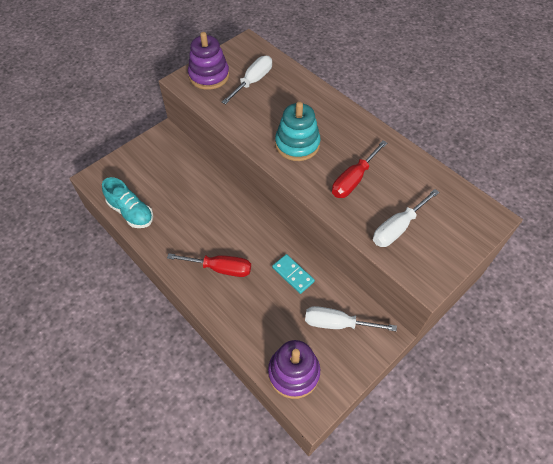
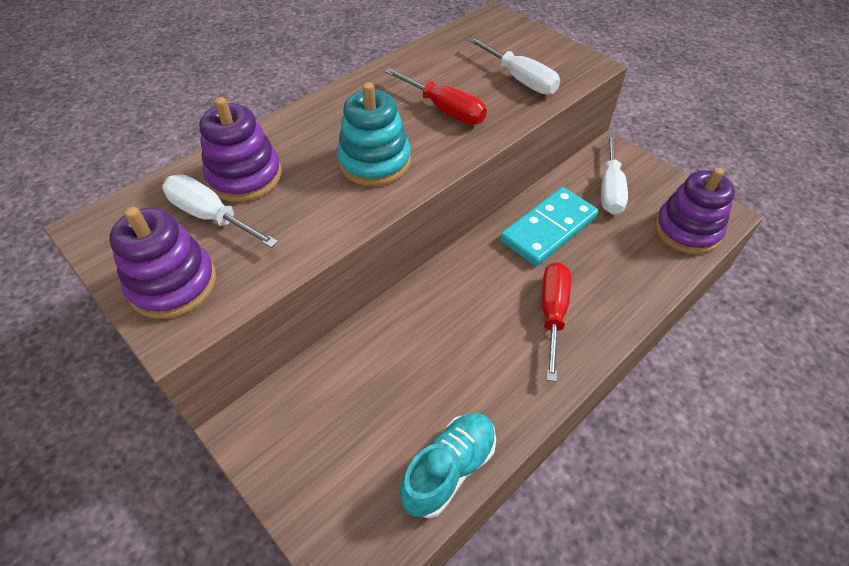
camera: 90 degrees left, 5 degrees down
(283, 90) = (245, 176): none -> purple stacking toy
(293, 274) = (548, 229): turquoise domino -> turquoise domino, size x1.68

